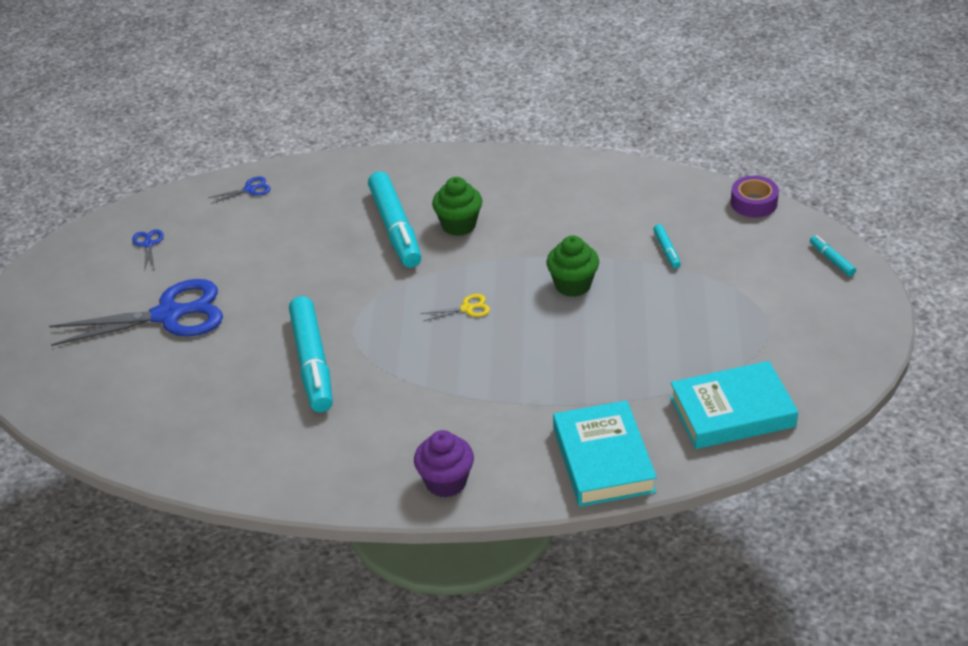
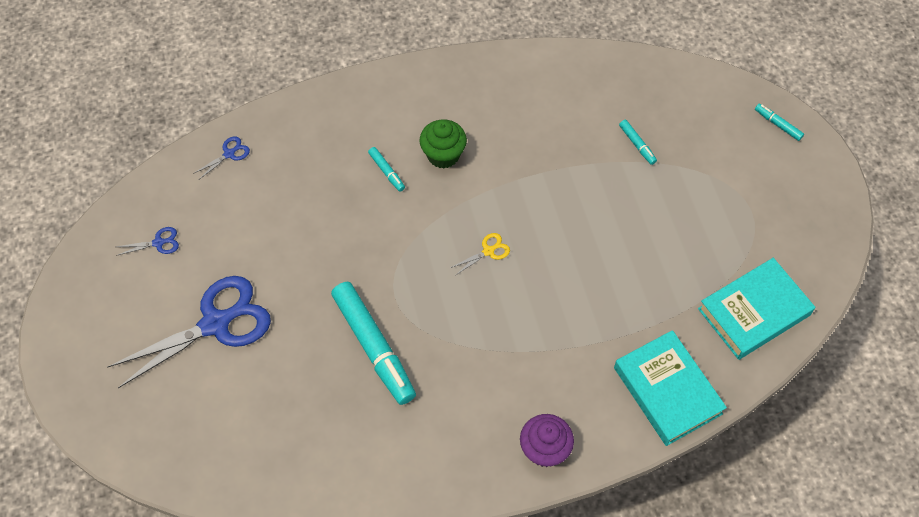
camera: 20 degrees left, 20 degrees up
(148, 244) = (158, 243): blue scissors -> blue scissors turned 105 degrees clockwise
(395, 228) = (386, 171): turquoise marker -> turquoise marker, size x0.43
(573, 285) = (571, 203): green cupcake -> none
(753, 203) = (691, 73): purple tape -> none

